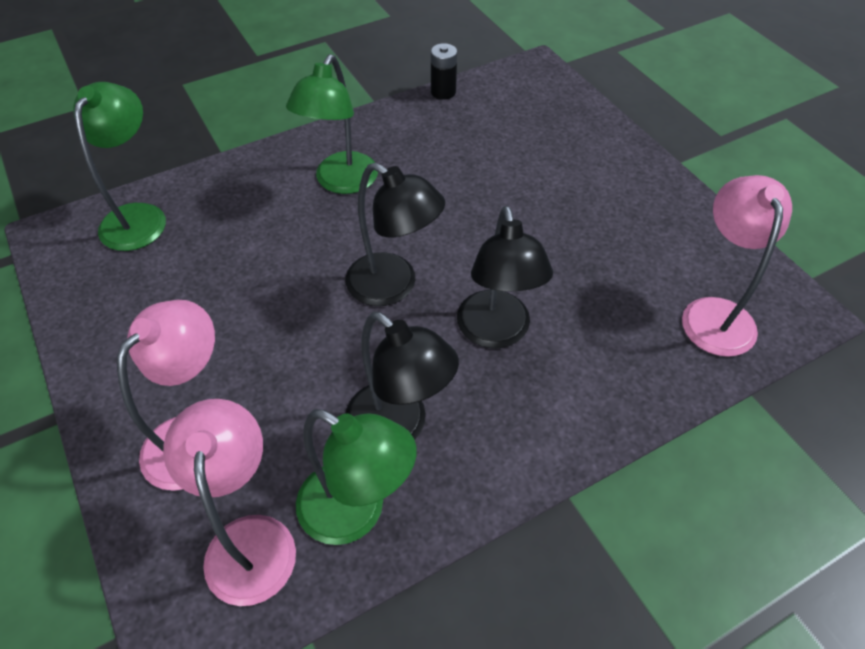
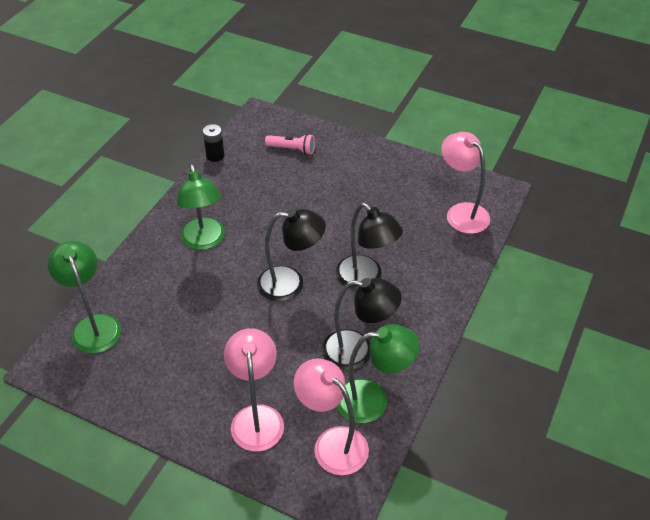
camera: 35 degrees left, 5 degrees down
(542, 124) = (292, 149): none -> pink flashlight

